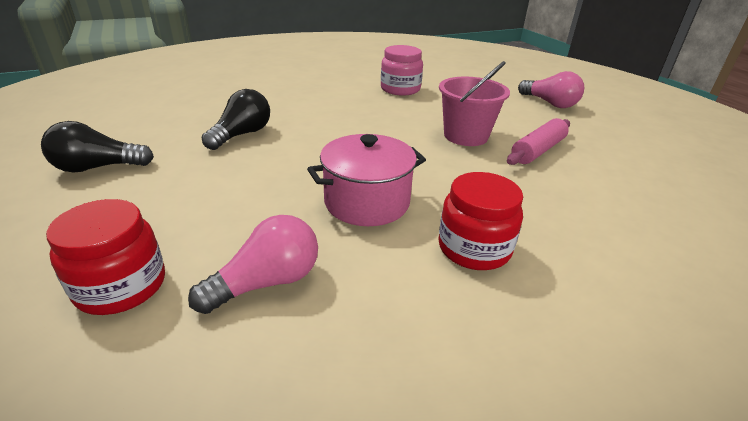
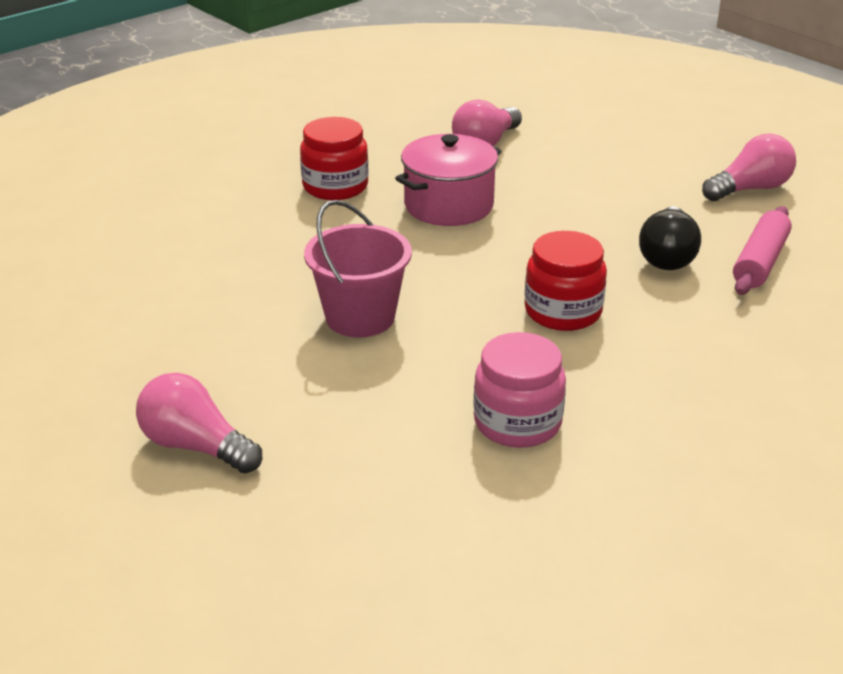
camera: 165 degrees right, 0 degrees up
(98, 167) = (749, 189): black light bulb -> pink light bulb
(121, 286) = (579, 127): red jar -> red jar (563, 312)
(538, 150) = (252, 310): pink rolling pin -> pink rolling pin (760, 262)

